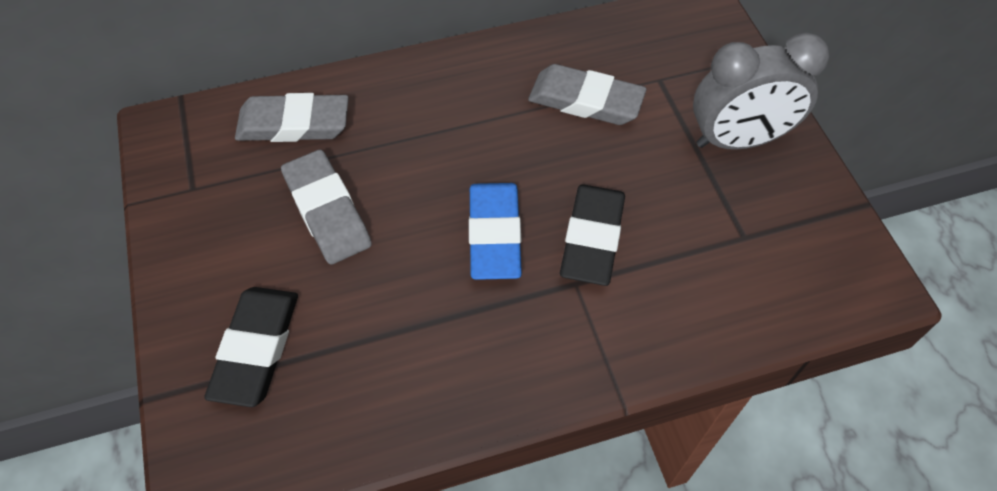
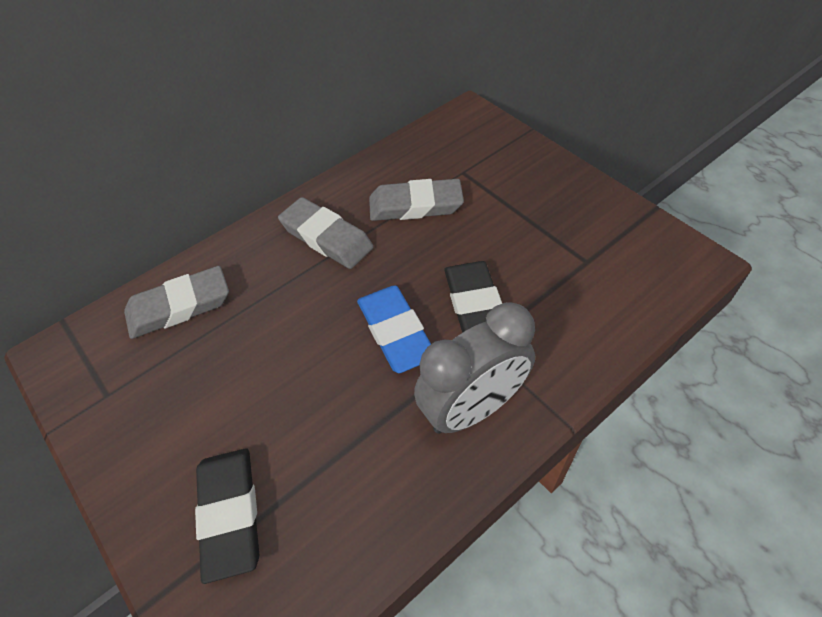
camera: 20 degrees left, 5 degrees down
(327, 211) = (242, 367): grey eraser -> grey eraser (326, 237)
(738, 140) = (543, 195): grey clock -> grey clock (472, 409)

